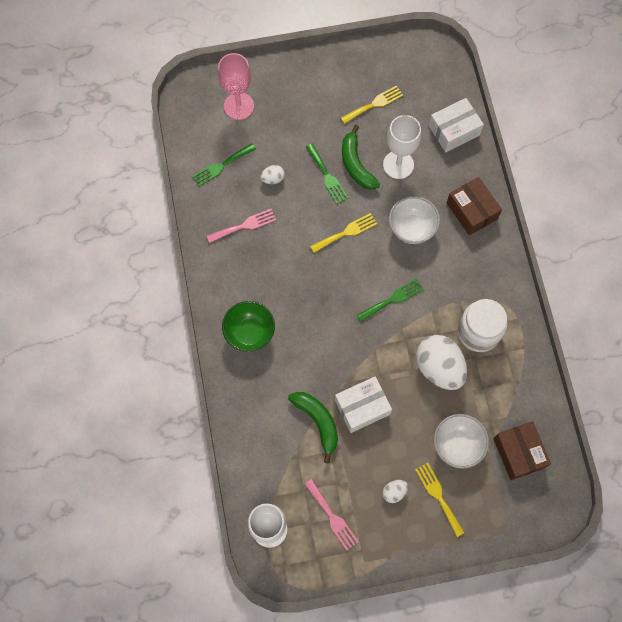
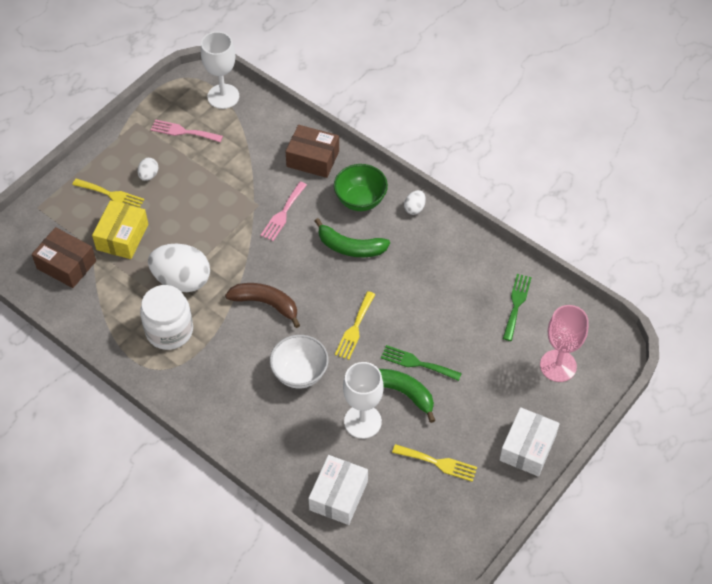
camera: 140 degrees right, 15 degrees down
(244, 226) = (446, 272): pink fork -> pink fork (283, 214)
(273, 179) = (462, 326): white egg -> white egg (414, 208)
(317, 422) = (249, 179): green banana -> green banana (350, 247)
(362, 407) = (222, 211): white box -> white box (527, 448)
(374, 104) = (438, 463): yellow fork -> yellow fork turned 90 degrees counterclockwise
(392, 299) = (266, 304): green fork -> brown banana
(457, 445) = (122, 237): white bowl -> yellow box
(472, 211) = (257, 429): brown box -> brown box (313, 159)

